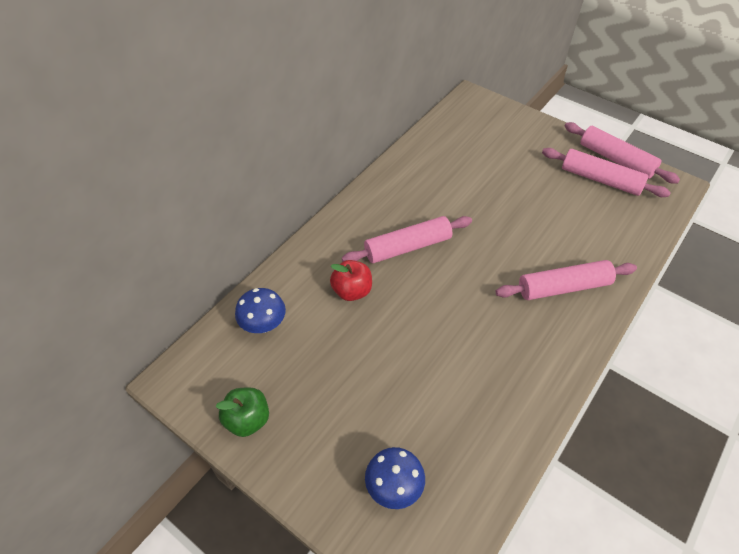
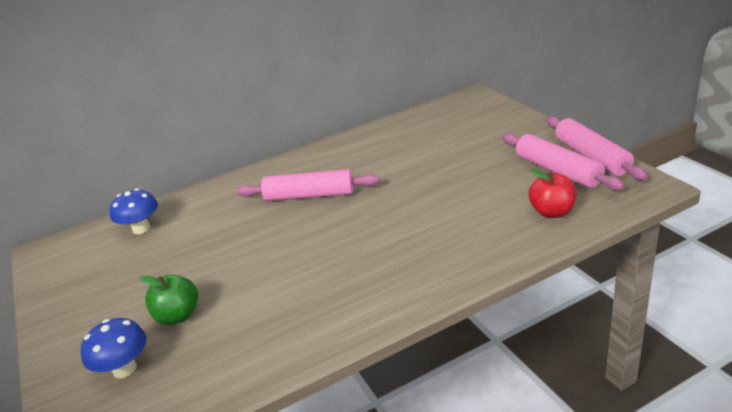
camera: 30 degrees right, 20 degrees down
(247, 420) = (66, 289): green apple -> green apple (178, 316)
(352, 291) = (231, 219): red apple -> red apple (552, 212)
(563, 287) = (434, 251): pink rolling pin -> none

